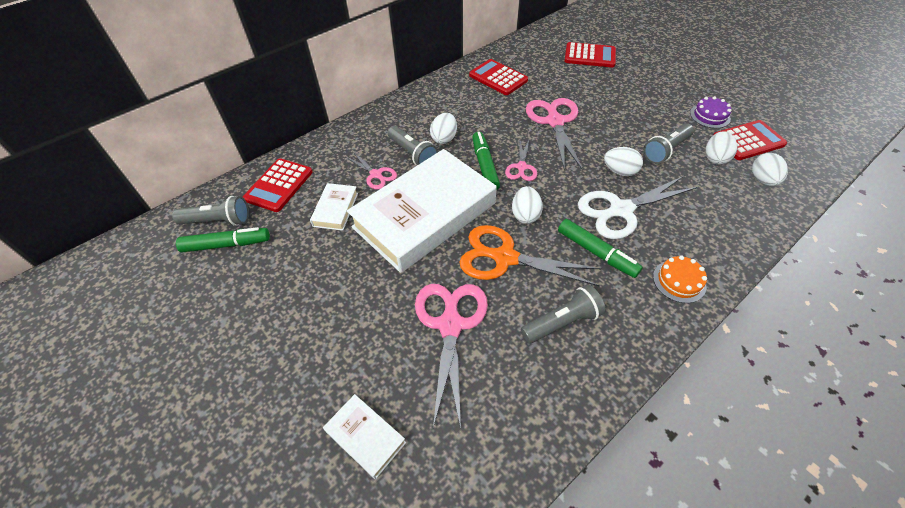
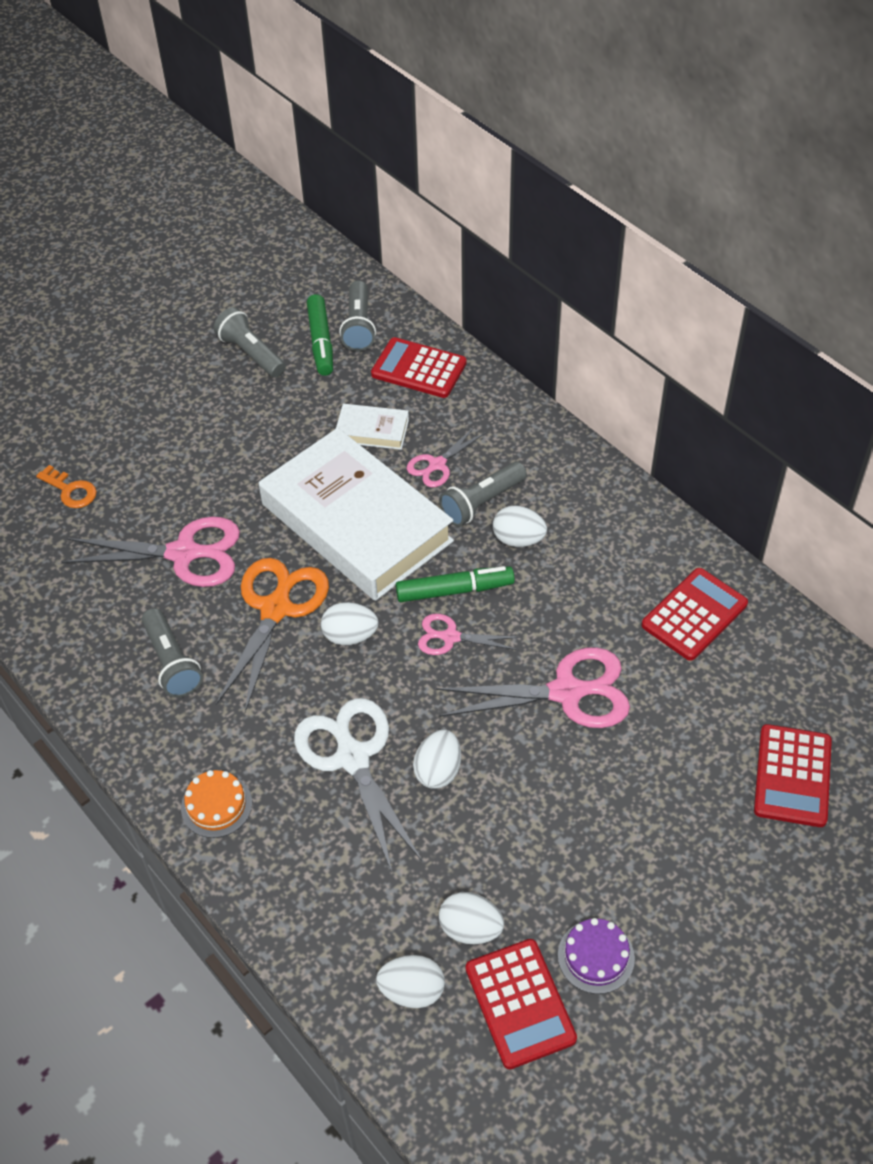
camera: 90 degrees right, 0 degrees up
(365, 437) = (71, 490): white book -> orange key
(596, 253) = (274, 714): green marker -> none
(666, 150) = (491, 852): grey flashlight -> grey flashlight (251, 354)

